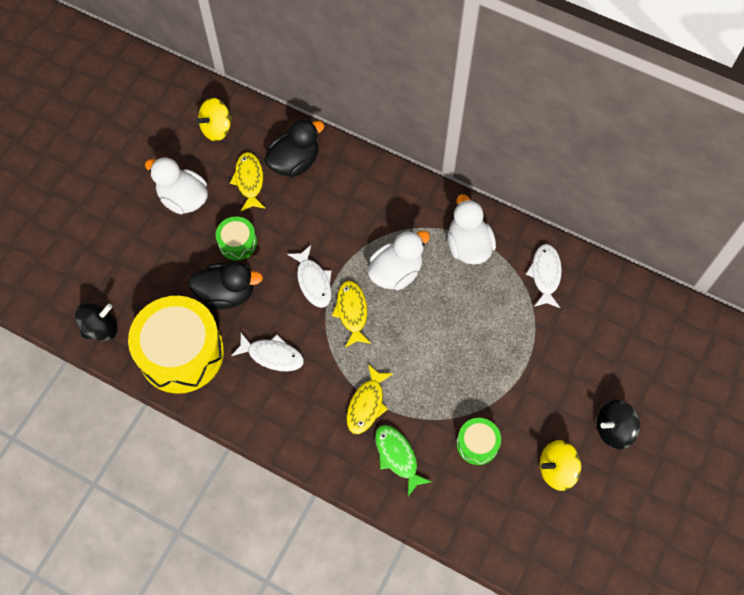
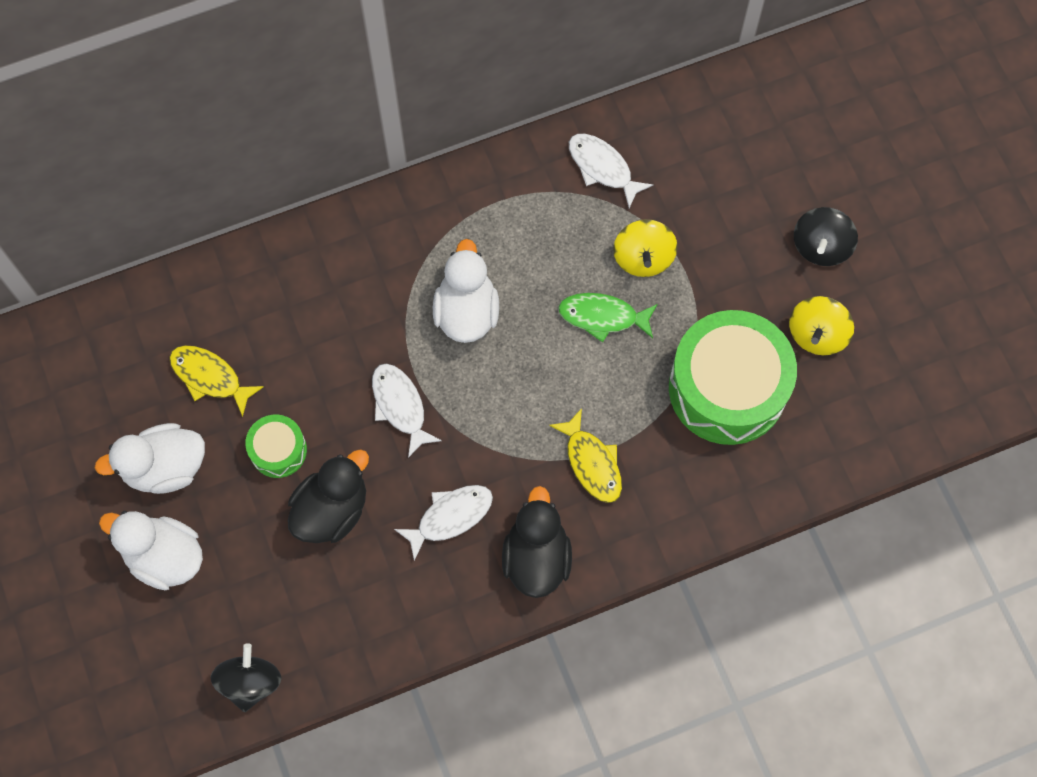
camera: 50 degrees left, 5 degrees up
(181, 352) = (360, 613): yellow drum -> none
(217, 129) = (106, 361): yellow spinning top -> yellow spinning top (643, 258)
(294, 162) = (232, 310): black duck -> black duck (536, 557)
(313, 281) = (400, 406): white fish -> white fish turned 135 degrees counterclockwise
(352, 312) = (473, 394): yellow fish -> none
(397, 456) = (674, 477): green fish -> green fish (602, 316)
(468, 246) = (502, 214): white duck -> white duck (164, 557)
(477, 444) = (727, 388): green drum -> green drum, size x2.11

